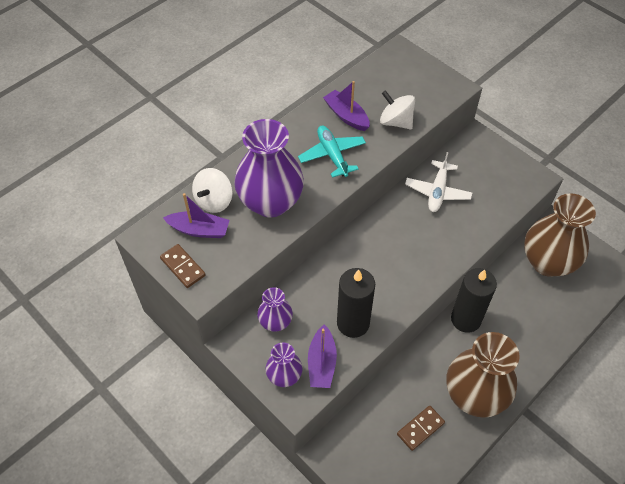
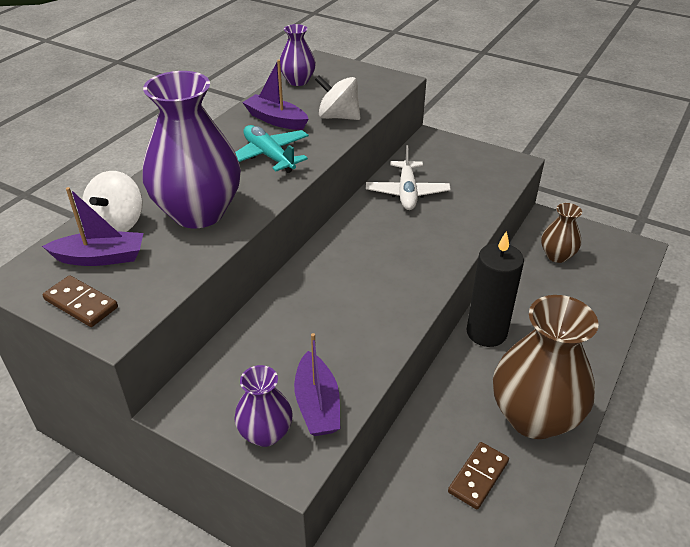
camera: 15 degrees left, 15 degrees down
(275, 322) = (236, 367): purple vase -> purple vase (298, 81)
(353, 323) = (347, 347): black candle -> none
(547, 262) = (557, 255): brown vase -> brown vase, size x0.51

